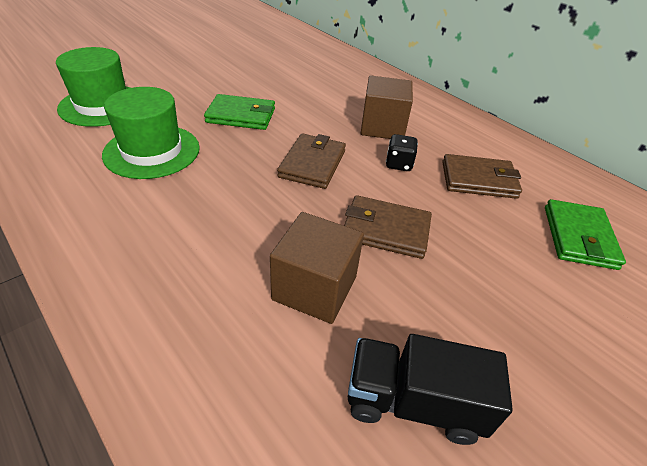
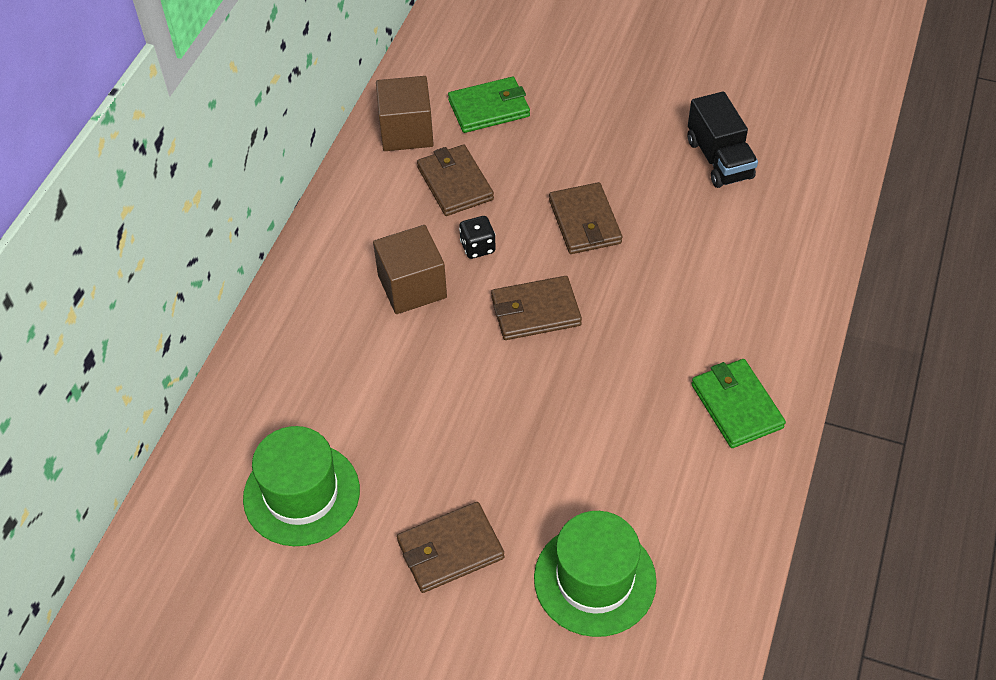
camera: 115 degrees left, 10 degrees up
(152, 151) = (631, 453): green hat -> green hat (301, 494)
(188, 77) = (450, 550): none -> brown wallet
(241, 115) = (497, 424): green wallet -> green wallet (736, 406)
(314, 288) = (682, 237): brown cube -> brown cube (406, 131)

